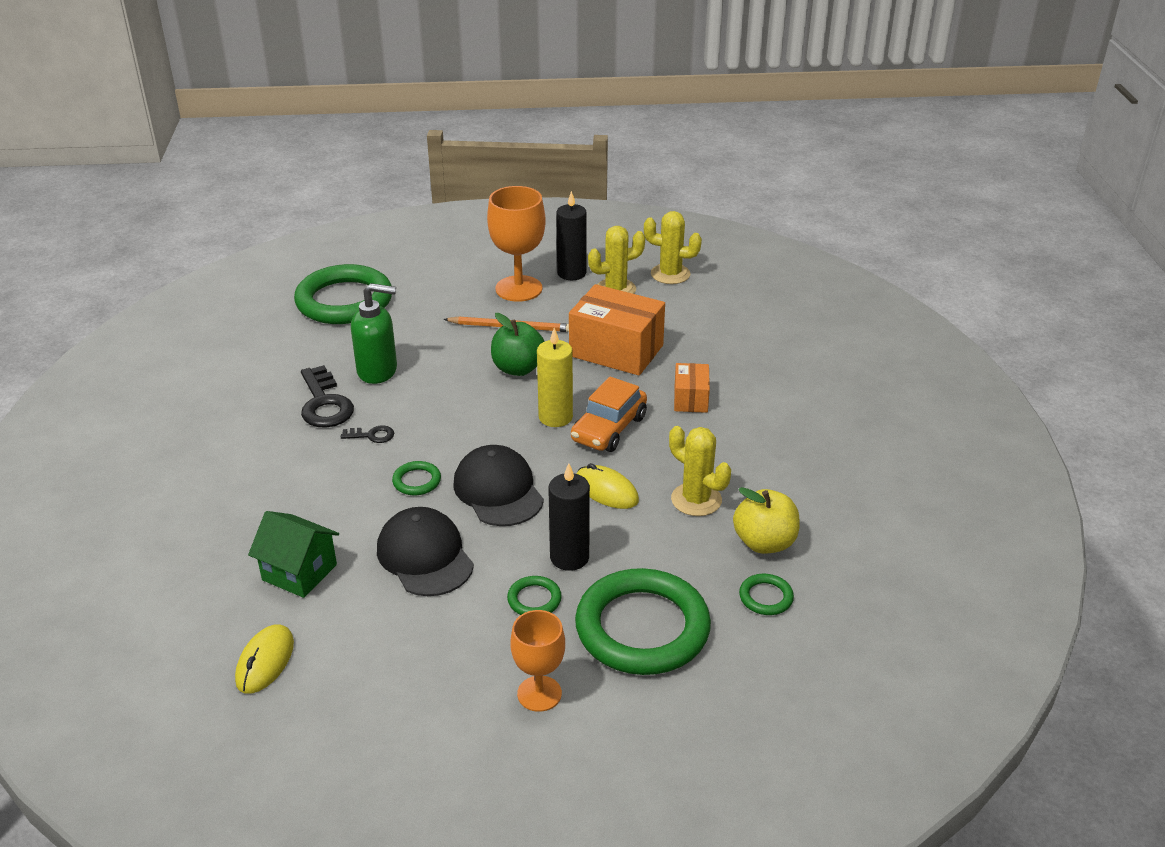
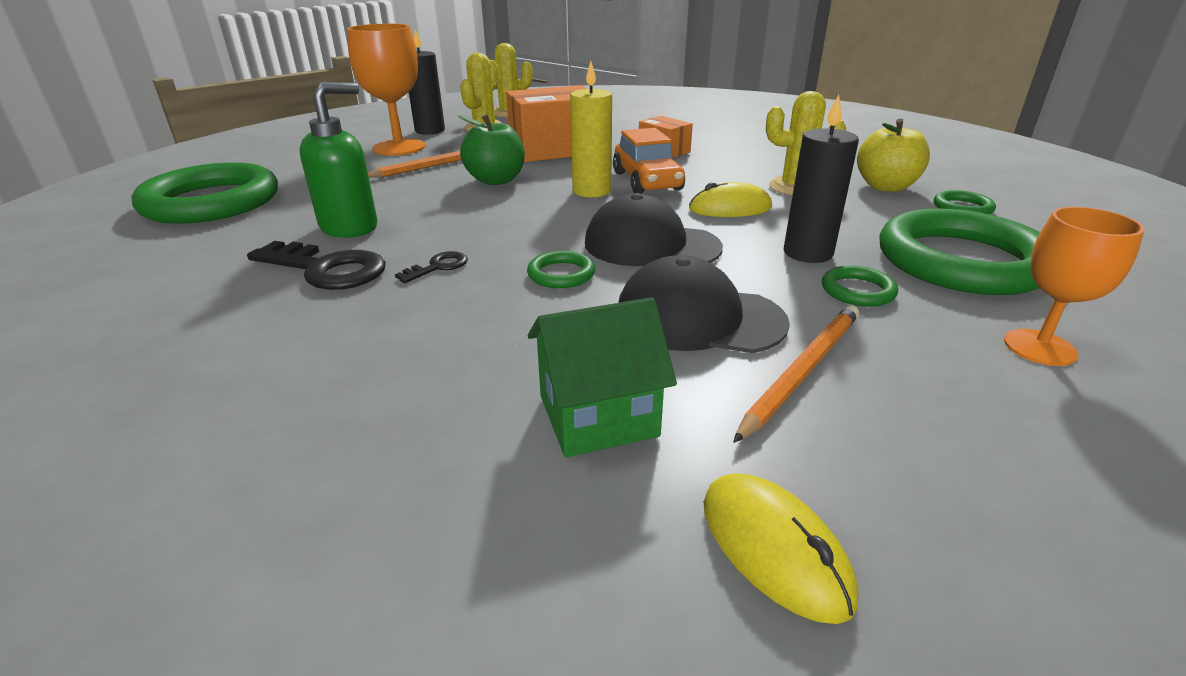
camera: 45 degrees left, 5 degrees down
(409, 616) = (802, 371): none -> orange pencil

